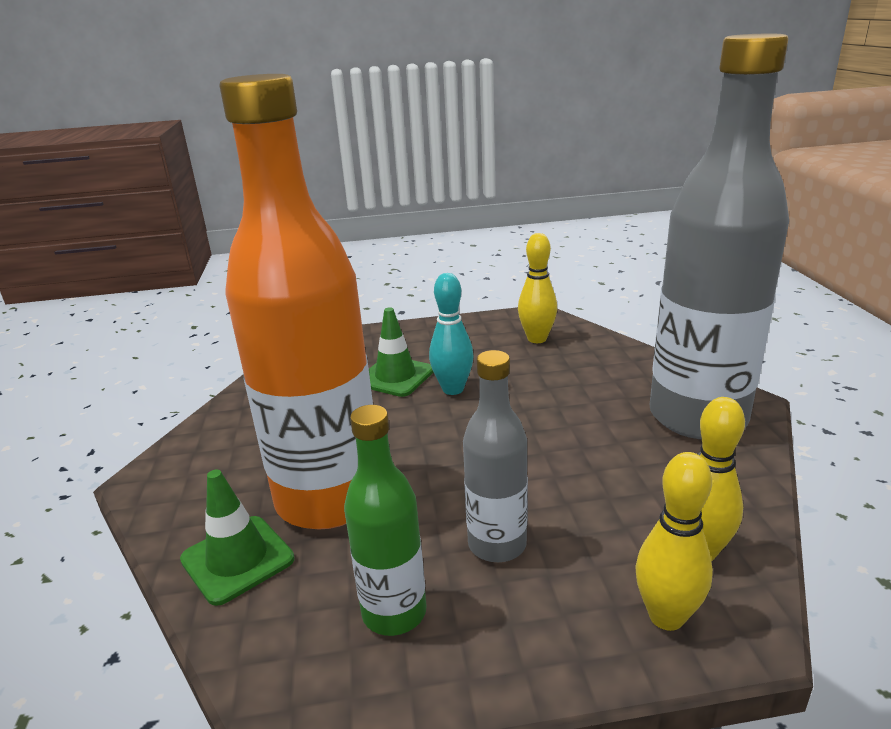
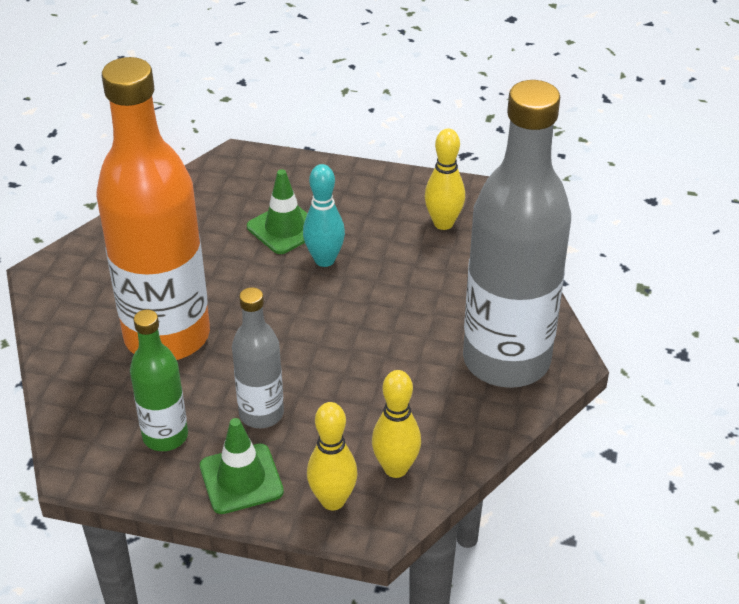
camera: 20 degrees right, 15 degrees up
(237, 559) = (84, 363): green traffic cone -> green traffic cone (241, 479)

